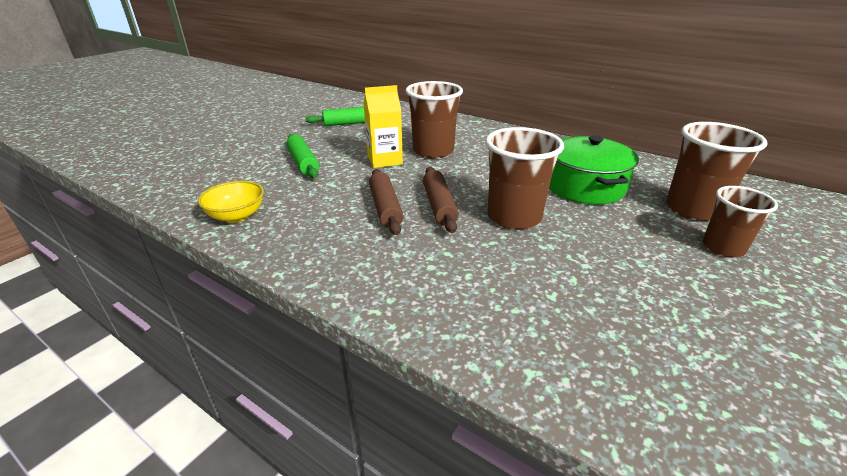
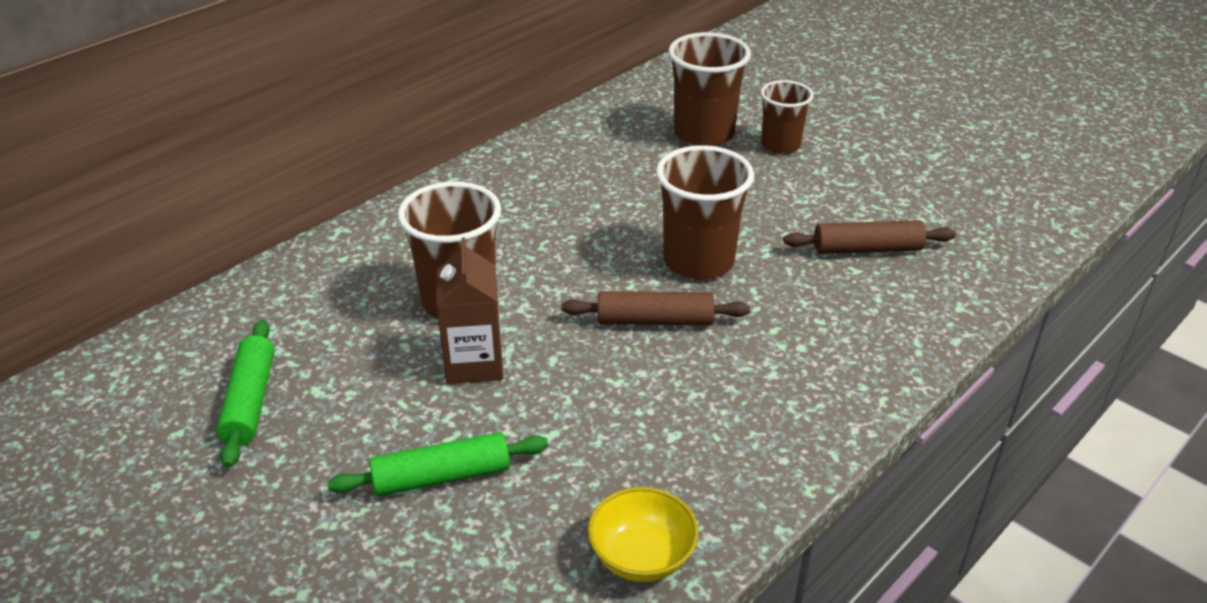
camera: 80 degrees left, 5 degrees up
(384, 160) = (474, 363): yellow carton -> brown carton
(385, 208) = (650, 375): brown rolling pin -> brown rolling pin (867, 249)
(584, 186) = (630, 187): green pot -> none

